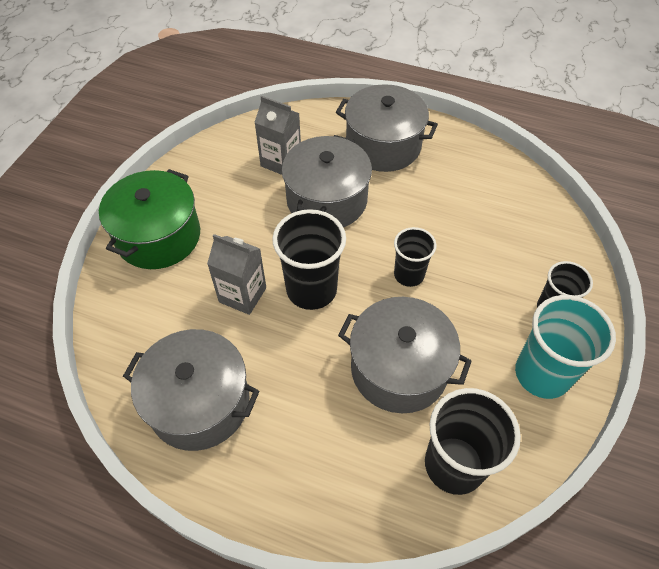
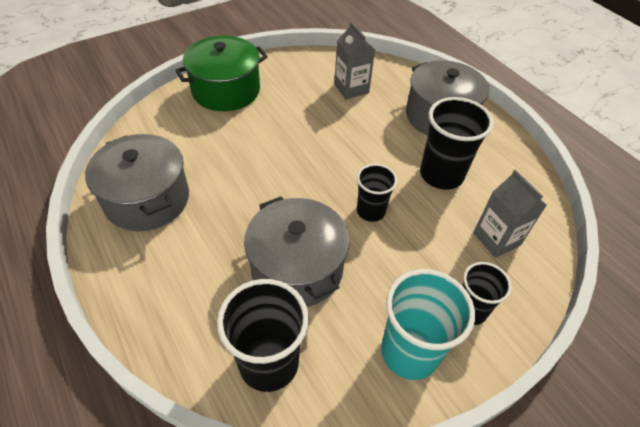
camera: 35 degrees right, 5 degrees down
(242, 295) = (240, 153): grey carton -> grey carton (496, 239)
(311, 289) = (289, 177): black cup -> black cup (441, 175)
(327, 200) = (359, 129): grey pot -> none

